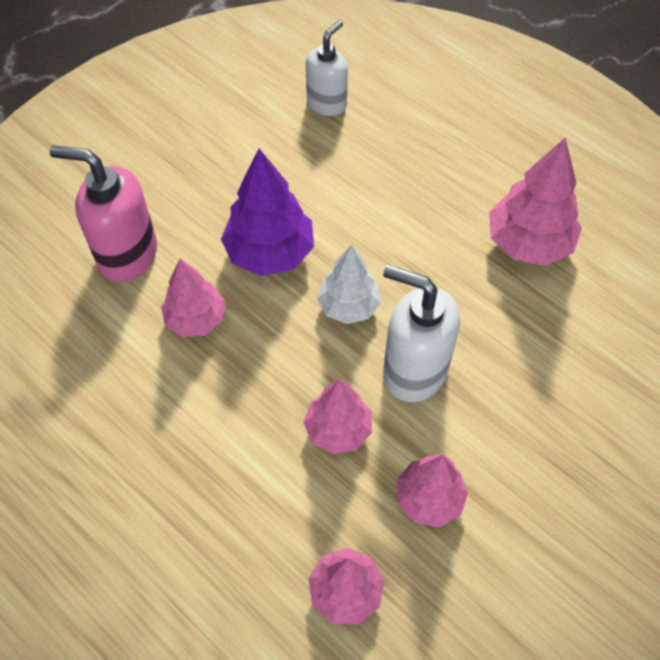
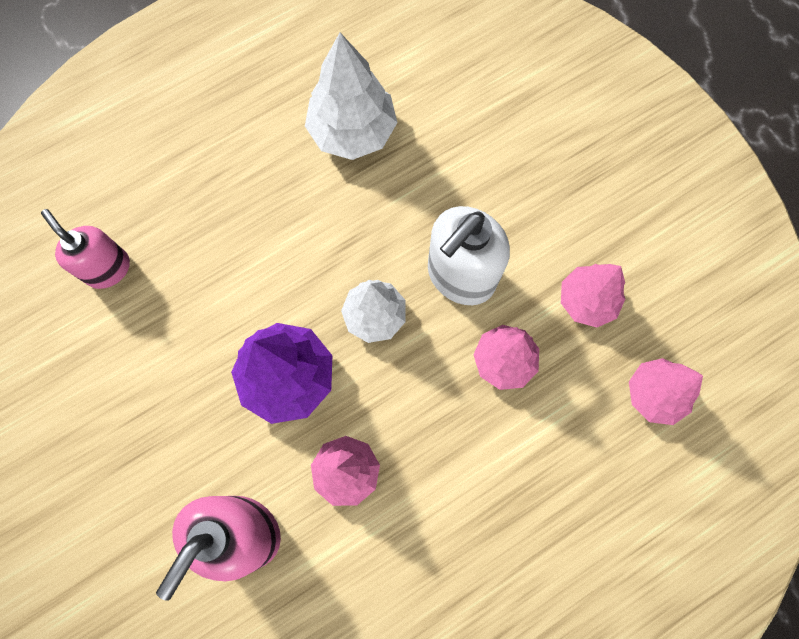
camera: 75 degrees left, 15 degrees up
(327, 103) = (108, 268): white soap dispenser -> pink soap dispenser
(528, 243) = (352, 132): pink tree -> white tree

